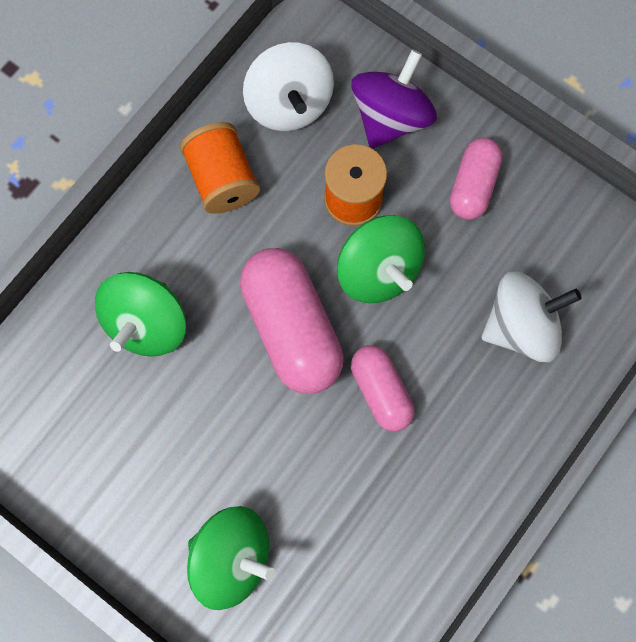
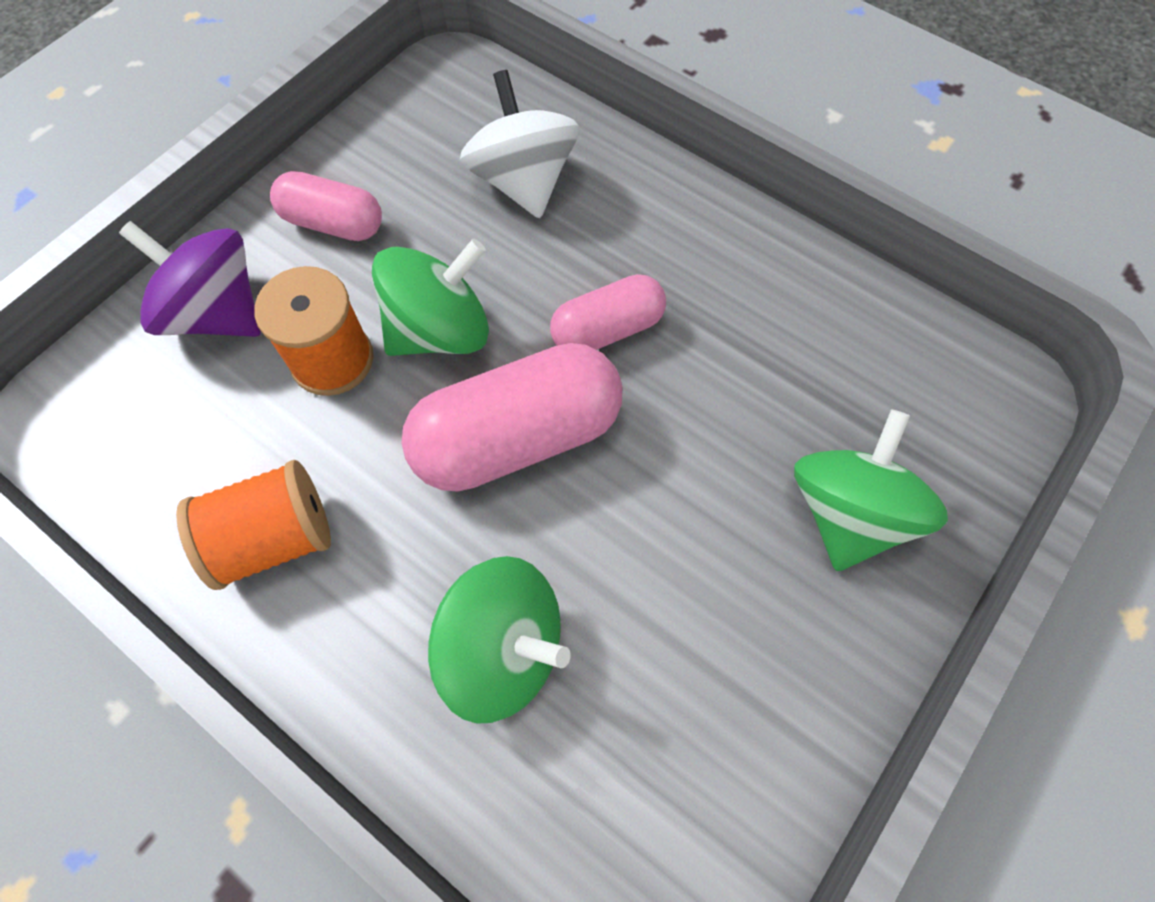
camera: 90 degrees left, 10 degrees down
(289, 103) = (167, 443): white spinning top -> none

